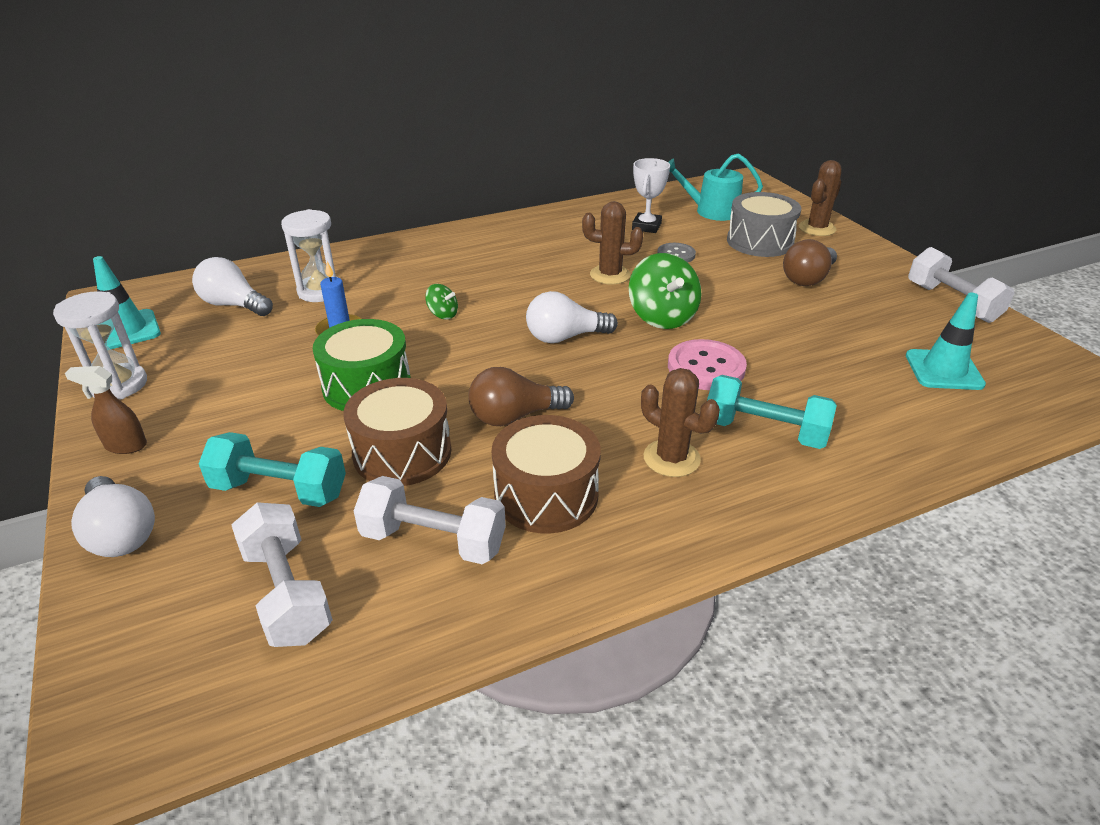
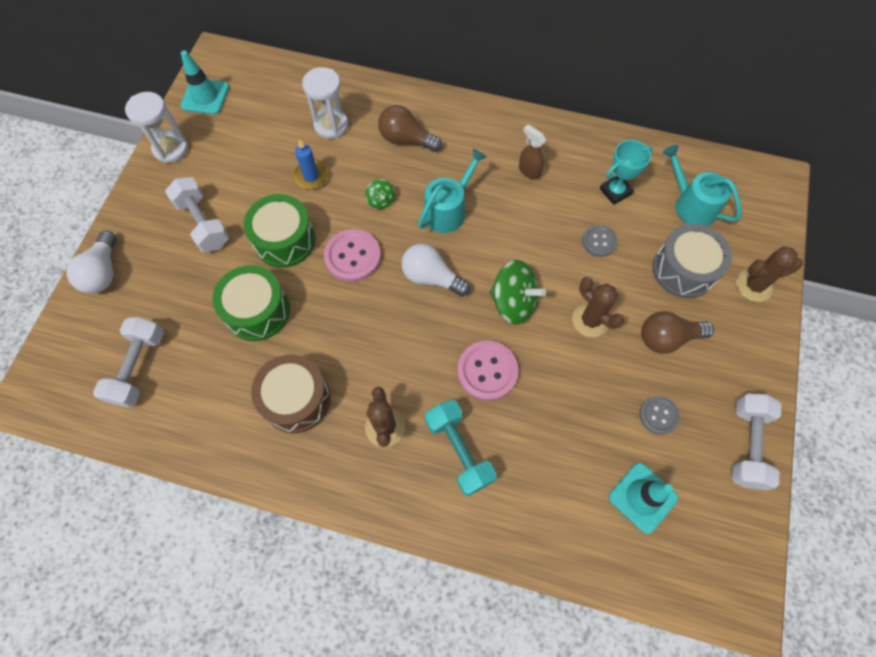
camera: 40 degrees right, 30 degrees up
(125, 446) = (143, 205): brown spray bottle -> brown spray bottle (529, 171)
(234, 305) = (274, 107): white light bulb -> none
(279, 490) = (183, 294): turquoise dumbbell -> none
(402, 453) = (257, 311): brown drum -> green drum
(433, 540) = (220, 386): white dumbbell -> white dumbbell (203, 223)
(463, 361) = (352, 256): none -> pink button
(515, 416) = (336, 327): brown light bulb -> brown light bulb (406, 139)
(520, 292) = (448, 210): none -> turquoise watering can
(610, 275) = (526, 232): brown cactus -> brown cactus (590, 320)
(646, 226) = (615, 191): white trophy -> turquoise trophy
(662, 317) = (513, 302): green spinning top -> green spinning top turned 90 degrees counterclockwise
(873, 320) = (658, 415): none -> grey button

